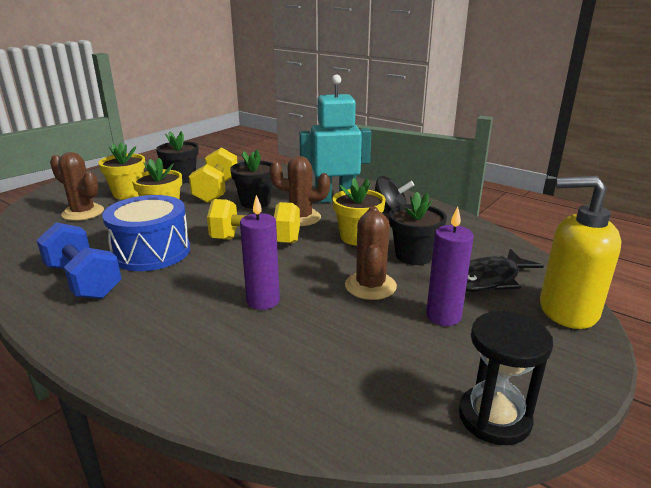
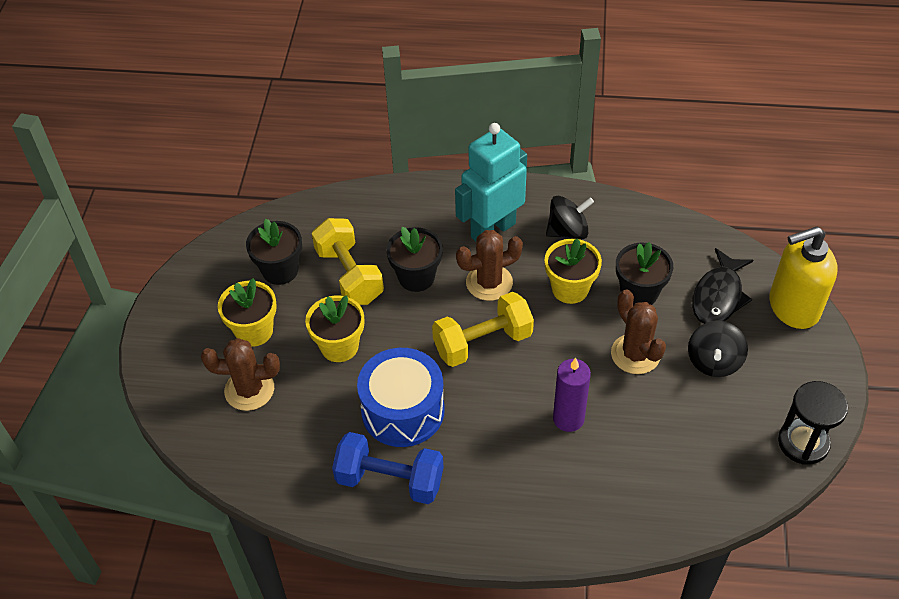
camera: 30 degrees left, 25 degrees up
(443, 316) = (714, 361): purple candle -> black spinning top

